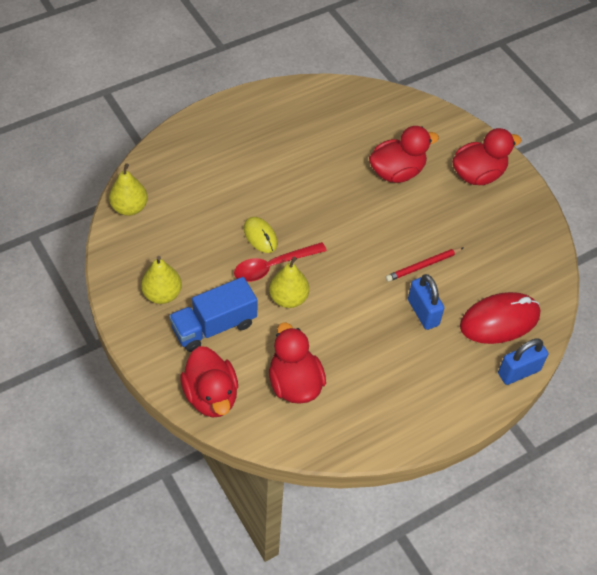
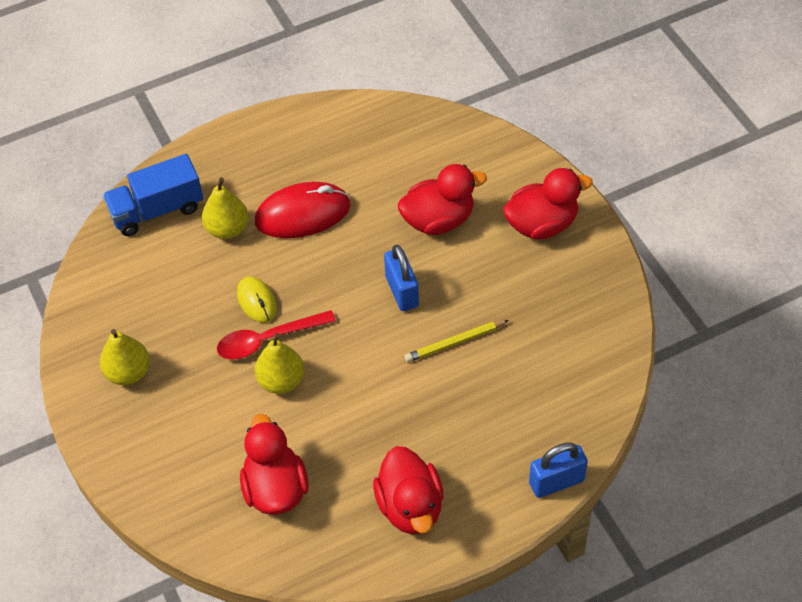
camera: 10 degrees right, 0 degrees up
(129, 207) = (102, 262): yellow pear -> yellow pear (227, 229)
(211, 396) = (172, 501): red duck -> red duck (410, 507)
(214, 326) = (186, 414): blue truck -> blue truck (157, 210)
(423, 266) = (455, 342): red pencil -> yellow pencil
(423, 312) = (446, 403): blue padlock -> blue padlock (402, 291)
(499, 320) = (542, 415): red mouse -> red mouse (303, 214)

